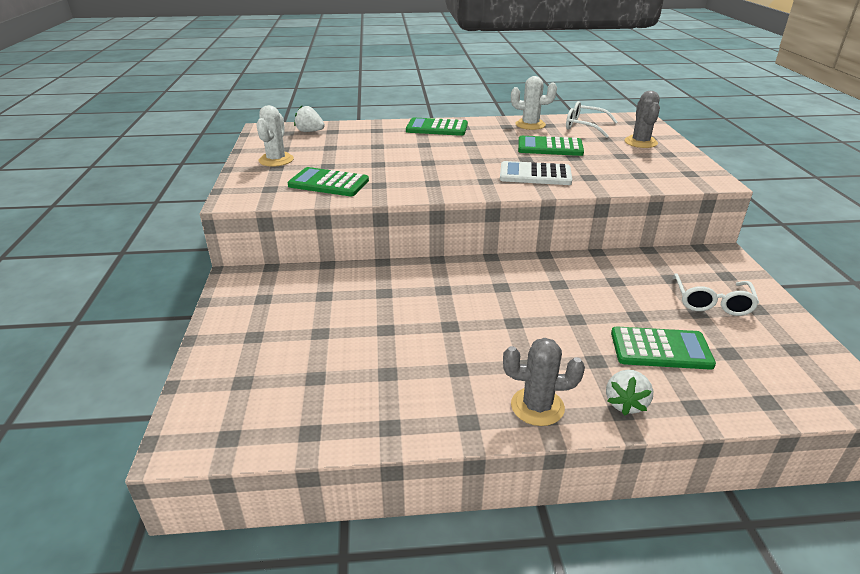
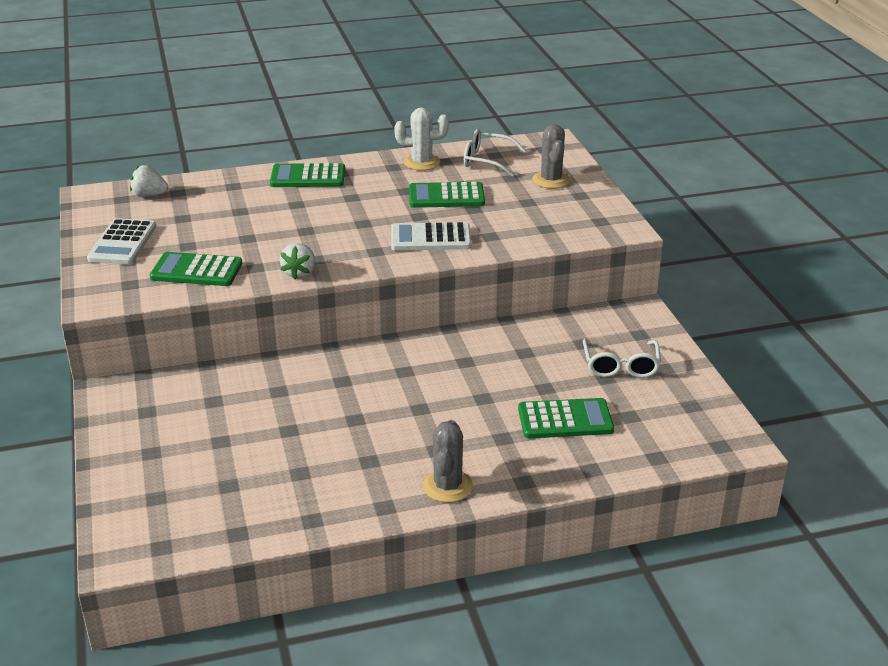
camera: 10 degrees left, 0 degrees up
(276, 160) = (122, 243): white cactus -> white calculator
(537, 406) = (447, 486): grey cactus -> grey cactus turned 75 degrees counterclockwise
(625, 403) = (529, 474): white strawberry -> white strawberry (299, 273)

